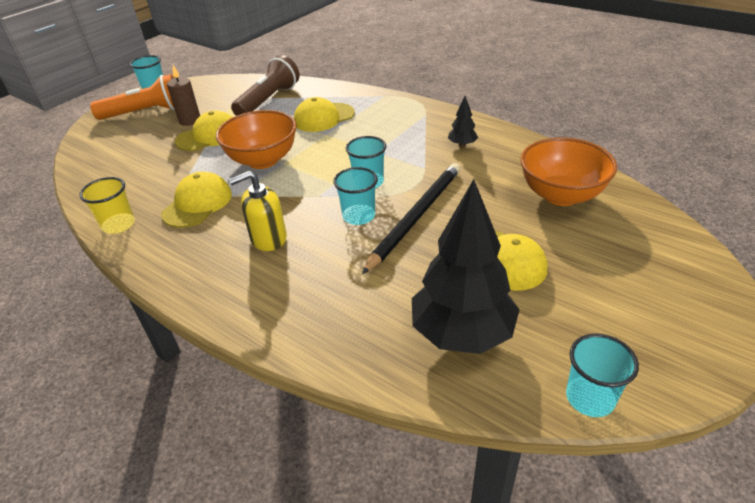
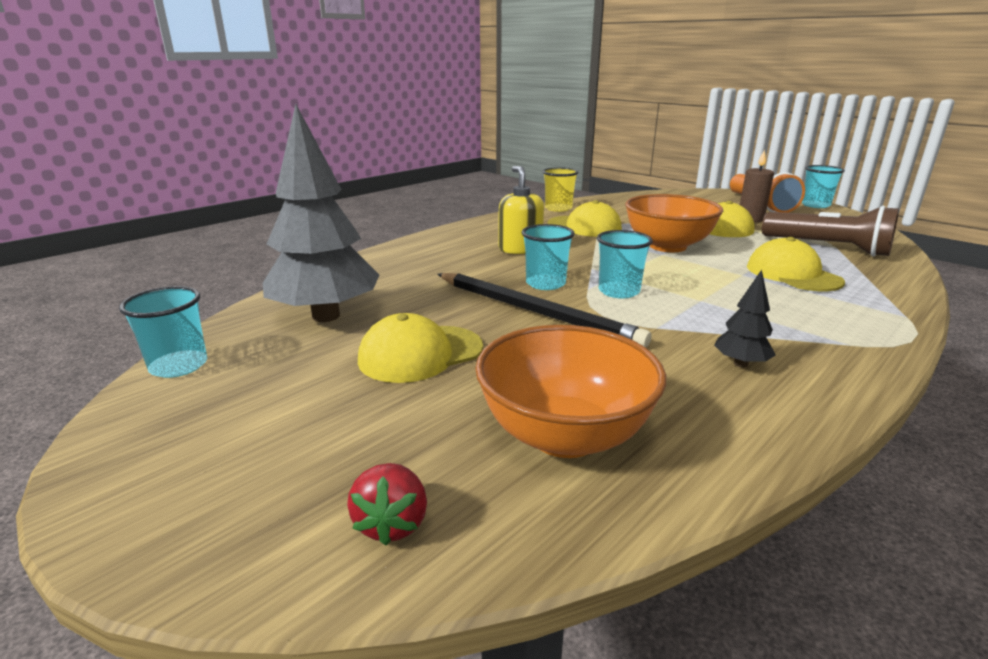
camera: 95 degrees right, 15 degrees down
(462, 333) = (326, 316): black tree -> grey tree
(657, 236) = (392, 523): none -> red strawberry

